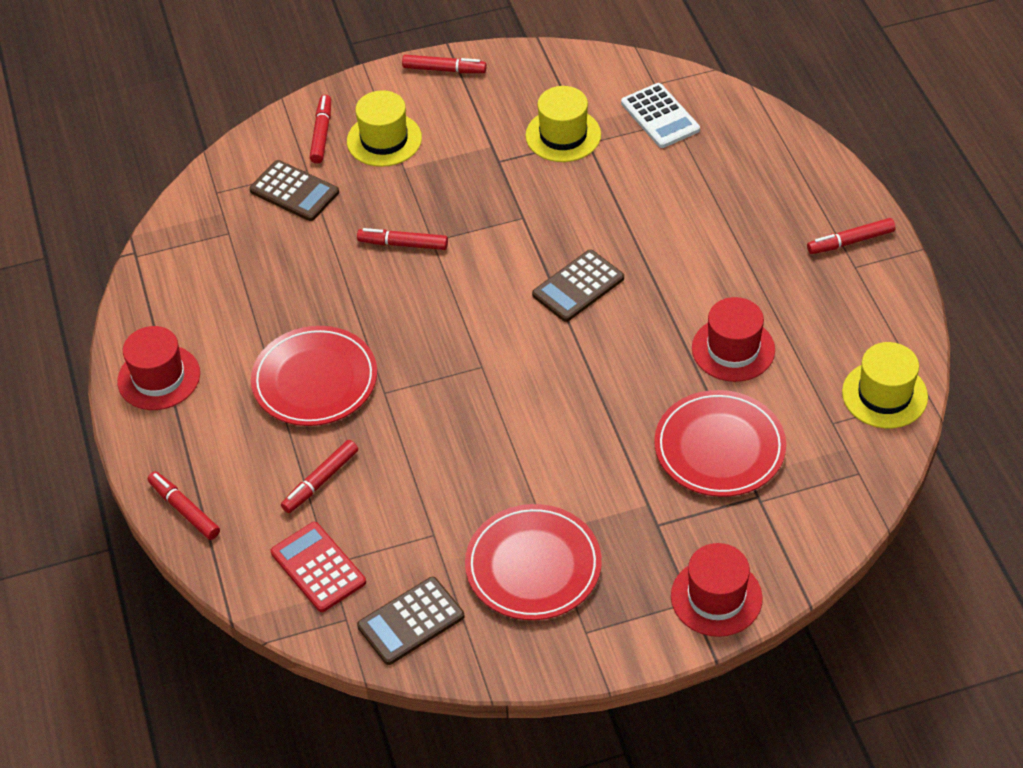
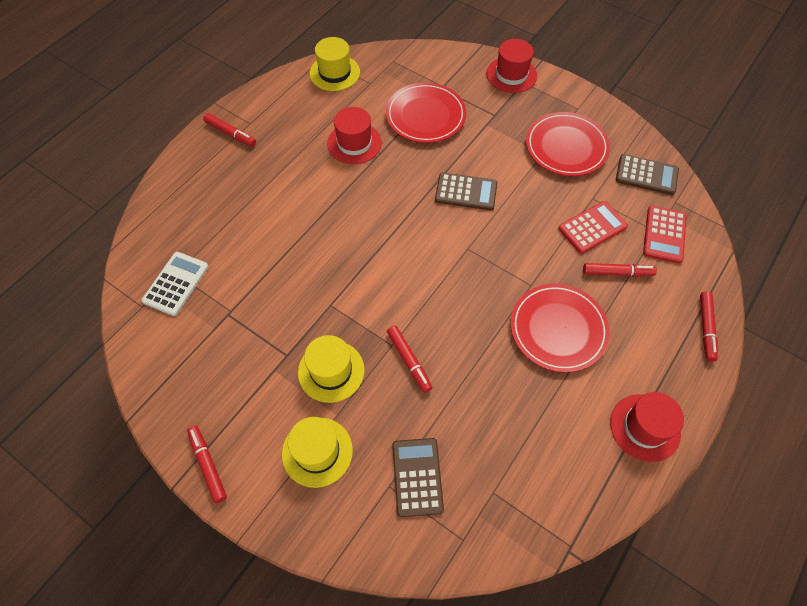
camera: 130 degrees left, 10 degrees up
(321, 134) = (343, 507): red marker -> none
(396, 502) = (592, 227): none -> red calculator
(563, 135) = (233, 331): yellow hat -> yellow hat (331, 371)
(578, 286) = (366, 238): brown calculator -> brown calculator (466, 192)

